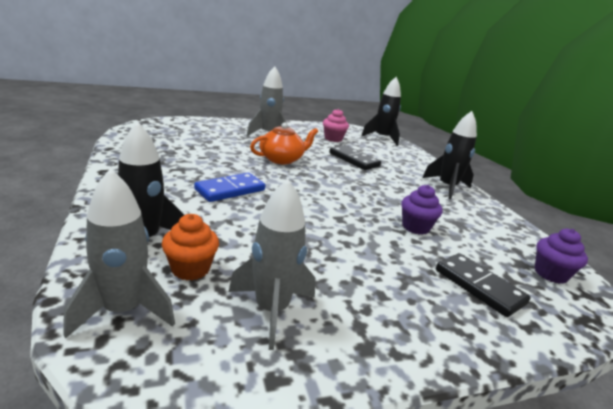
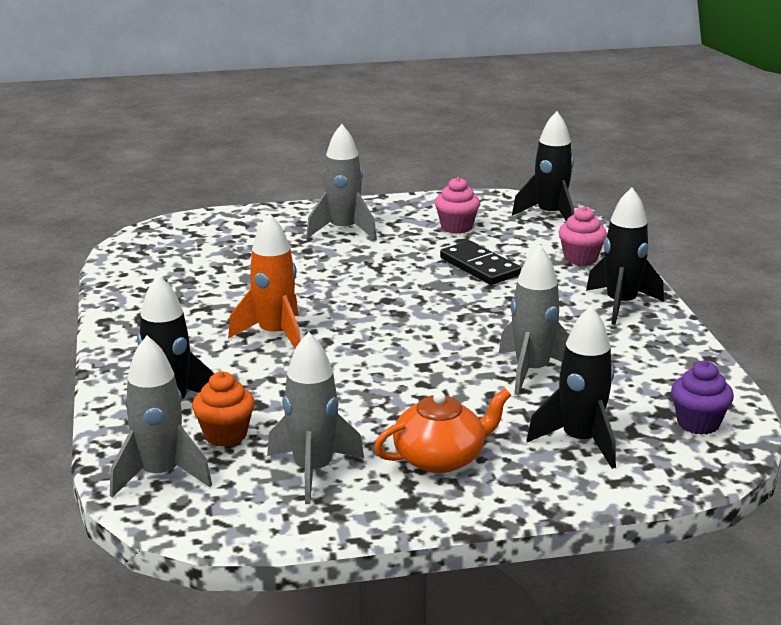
camera: 10 degrees right, 0 degrees up
(230, 190) = (275, 335): blue domino -> orange rocket
(282, 159) = (358, 277): orange teapot -> orange teapot (440, 458)
(409, 160) = (580, 258): none -> pink cupcake
(415, 227) = (532, 371): purple cupcake -> grey rocket
(479, 286) = (580, 441): black domino -> black rocket

